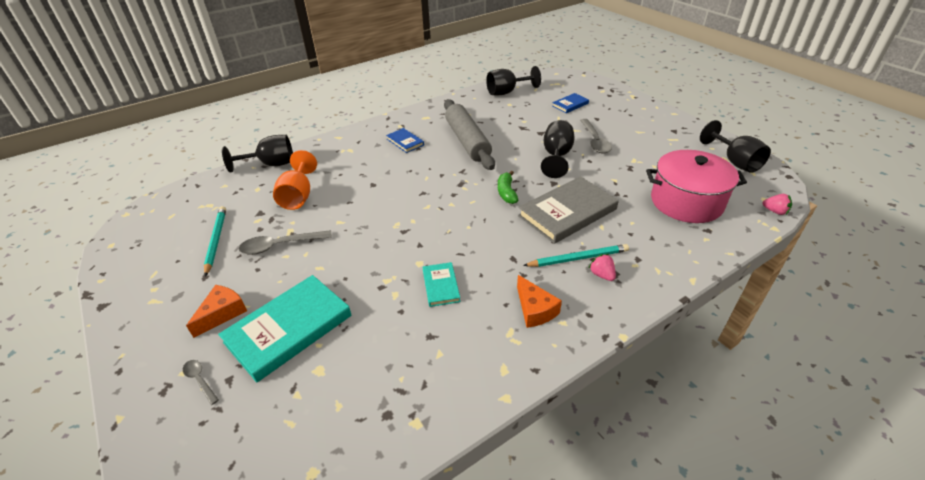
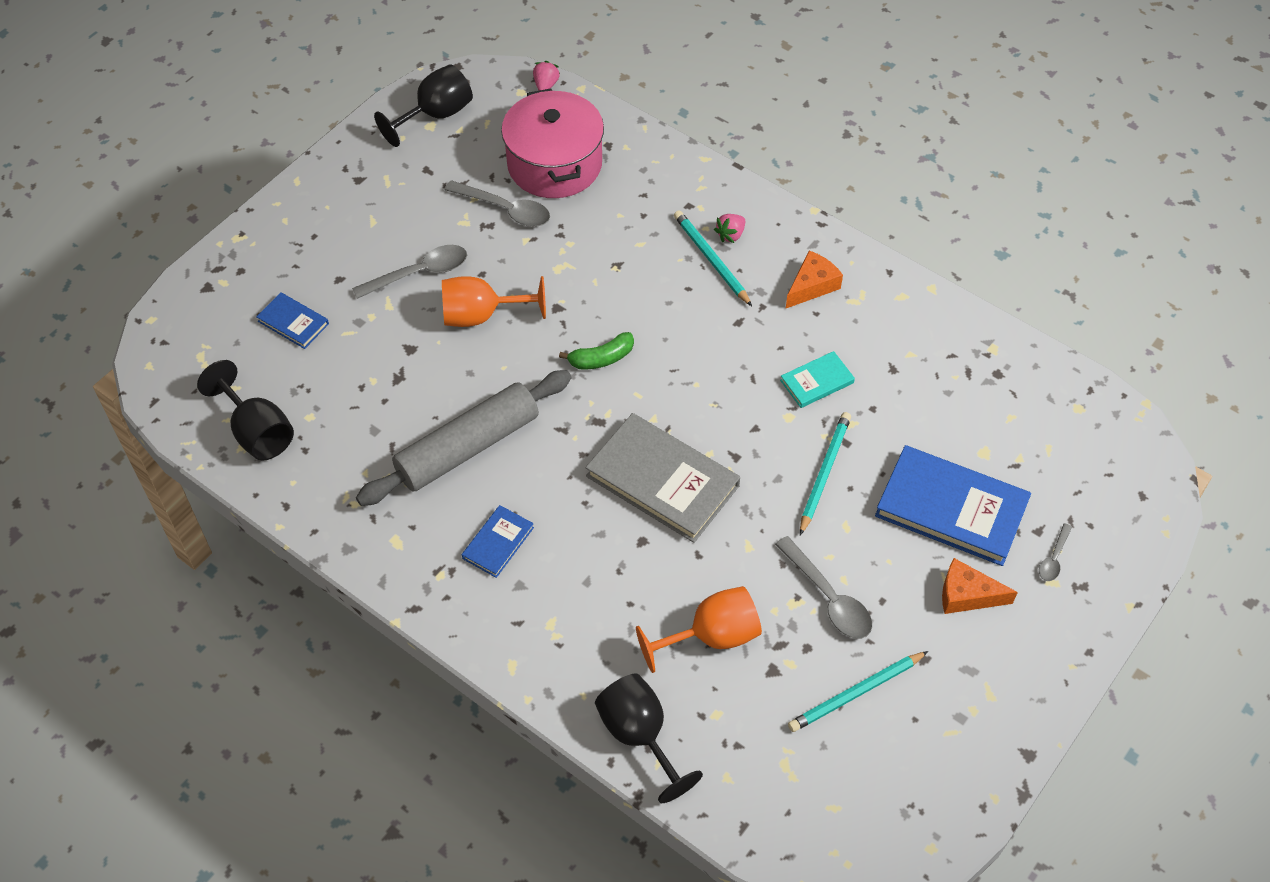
camera: 110 degrees left, 15 degrees up
(289, 329) = (951, 509): turquoise book -> blue book
(365, 268) = (824, 473): none -> turquoise pencil
(556, 156) = (481, 315): black goblet -> orange goblet
(567, 212) = (623, 282): grey book -> grey book (662, 481)
(643, 176) = (505, 209): none -> grey spoon

